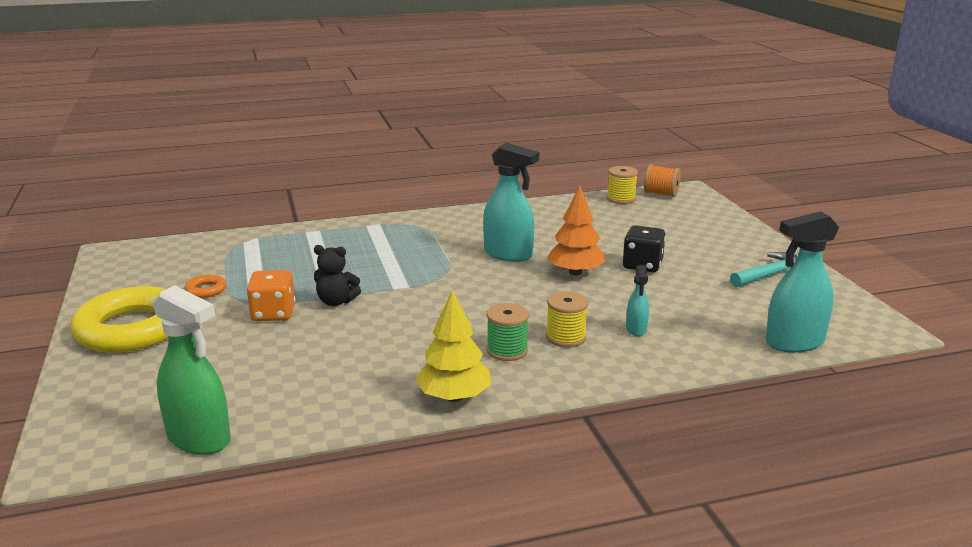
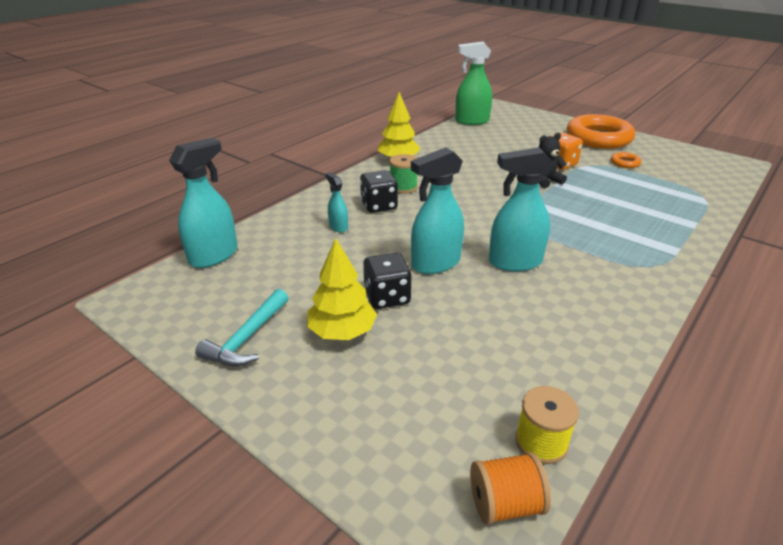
camera: 145 degrees right, 10 degrees up
(132, 329) = (598, 138): yellow ring -> orange ring
(566, 337) = (379, 206): yellow spool -> black dice
(575, 272) = (435, 263): orange tree -> turquoise spray bottle
(695, 258) = (342, 331): none -> yellow tree

